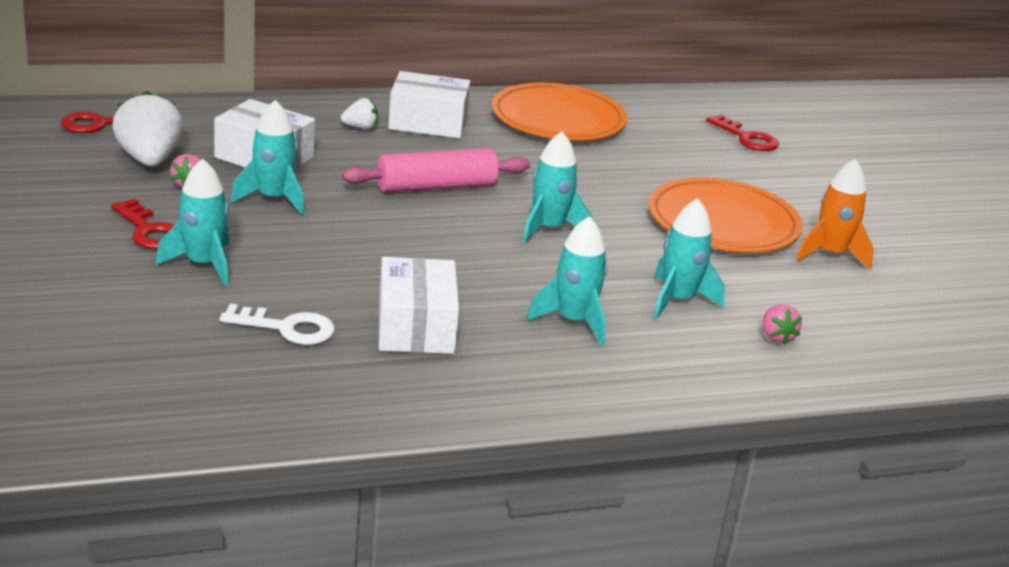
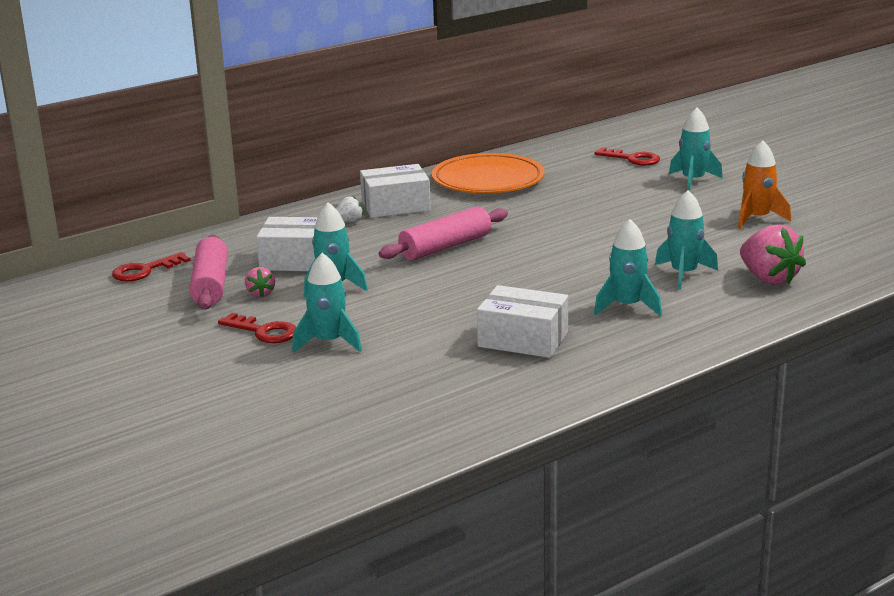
camera: 15 degrees left, 5 degrees down
(149, 160) = (211, 285): white strawberry -> pink rolling pin
(287, 328) = (433, 365): white key -> none
(415, 326) = (523, 339): white box -> white box turned 45 degrees counterclockwise
(549, 229) = (553, 253): turquoise rocket -> turquoise rocket (693, 181)
(723, 222) = (667, 217): orange plate -> none
(776, 337) = (768, 279): pink strawberry -> pink strawberry, size x1.98

